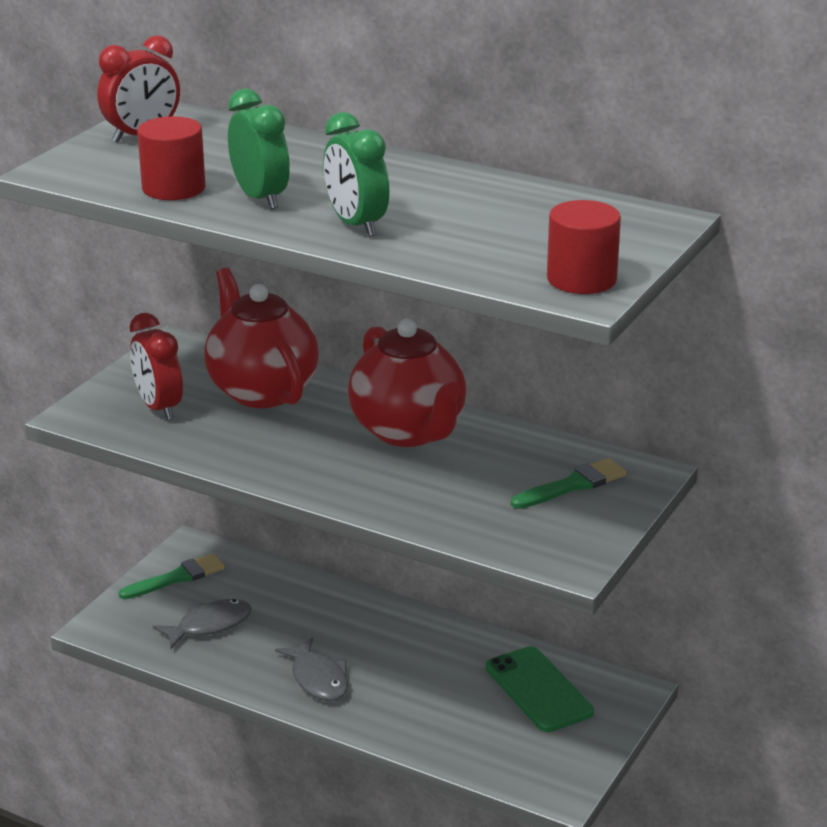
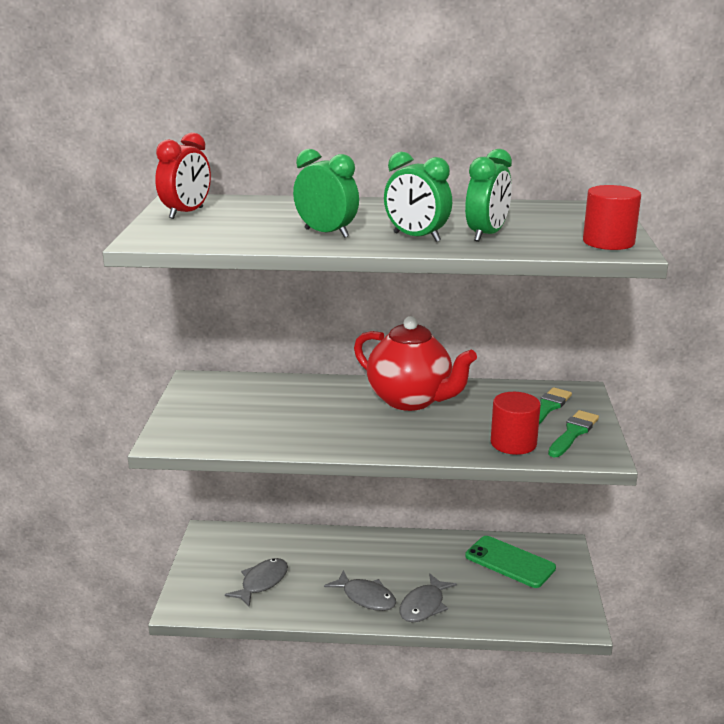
camera: 25 degrees left, 5 degrees down
(158, 408) = (222, 422): red clock -> none
(173, 188) = (254, 237): red cylinder -> red cylinder (513, 443)
(177, 578) = (213, 556): green brush -> green brush (573, 433)
(261, 391) = (285, 396): red teapot -> none
(380, 710) = (424, 606): none -> grey fish
(446, 238) = (486, 235): none -> green clock

